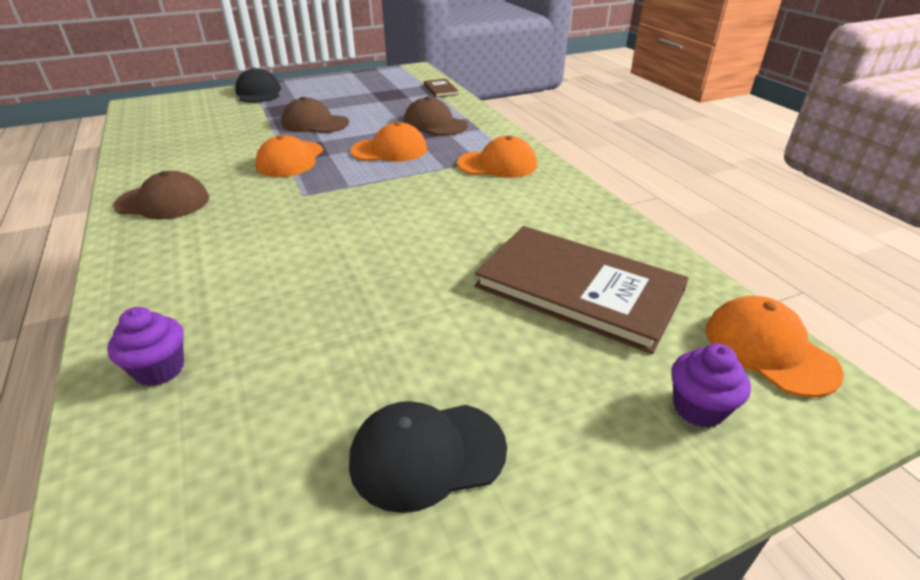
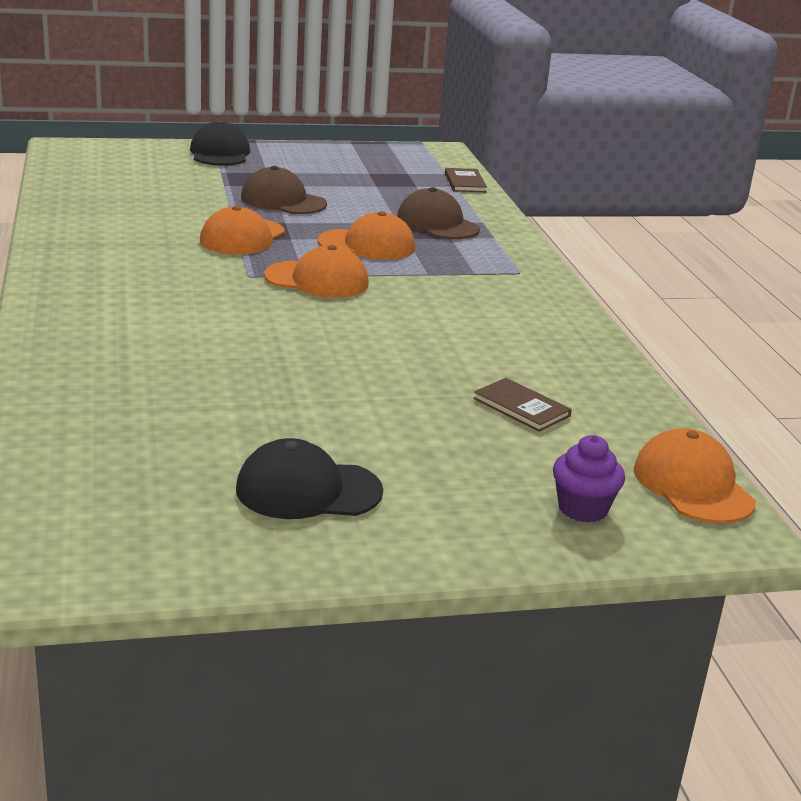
camera: 10 degrees right, 10 degrees down
(160, 369) = (79, 395): purple cupcake -> none
(163, 202) = (90, 259): brown cap -> none
(497, 164) = (495, 280): orange cap -> orange cap (317, 280)
(578, 289) = (521, 407): brown book -> brown book, size x0.42

